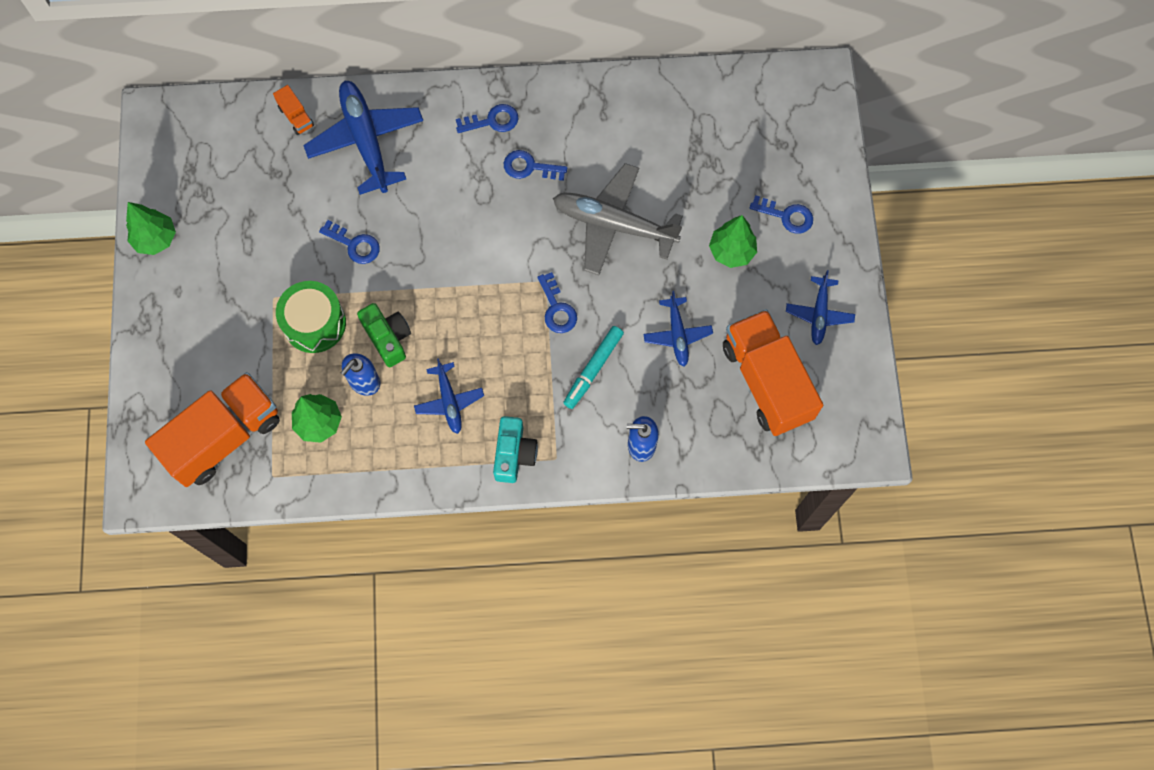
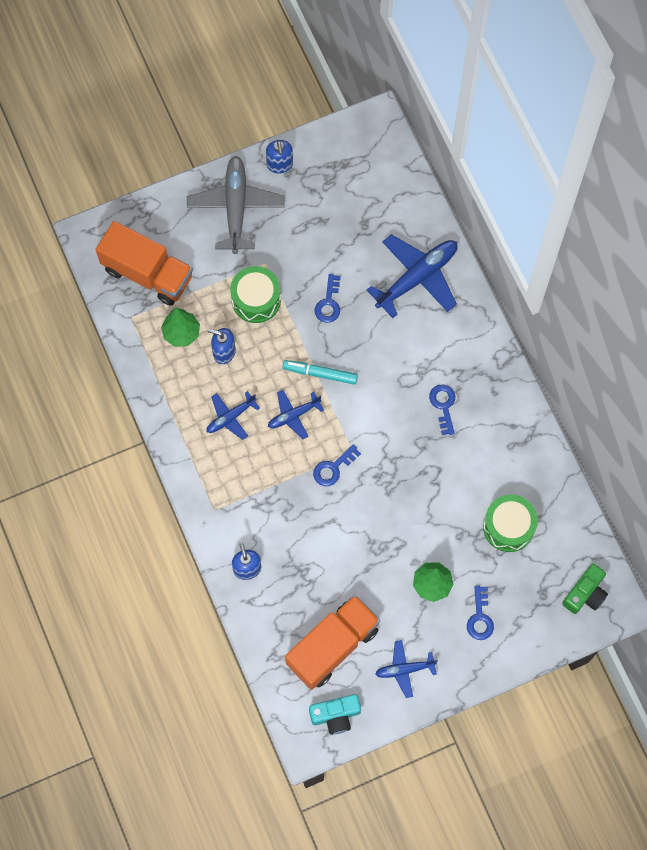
camera: 70 degrees right, 0 degrees up
(156, 239) = (279, 164): green tree -> blue soap dispenser
(296, 117) = (417, 220): orange truck -> none
(388, 338) = (264, 355): green camera -> green camera (585, 593)
(492, 121) = (472, 363): blue key -> none
(514, 454) = (207, 478): turquoise camera -> turquoise camera (335, 715)
(593, 369) = (294, 512): turquoise marker -> turquoise marker (320, 374)
(614, 224) = (420, 486): grey plane -> grey plane (236, 207)
(677, 335) = (345, 565): blue plane -> blue plane (293, 415)
(694, 151) = (508, 527): none -> green drum

